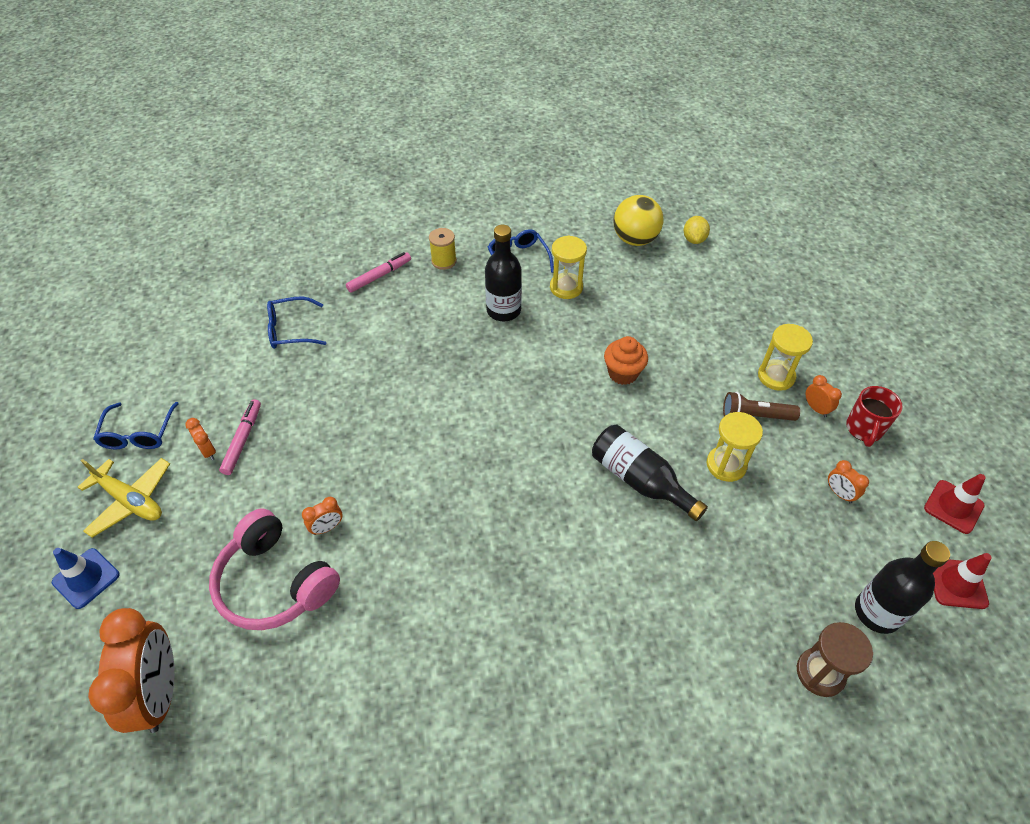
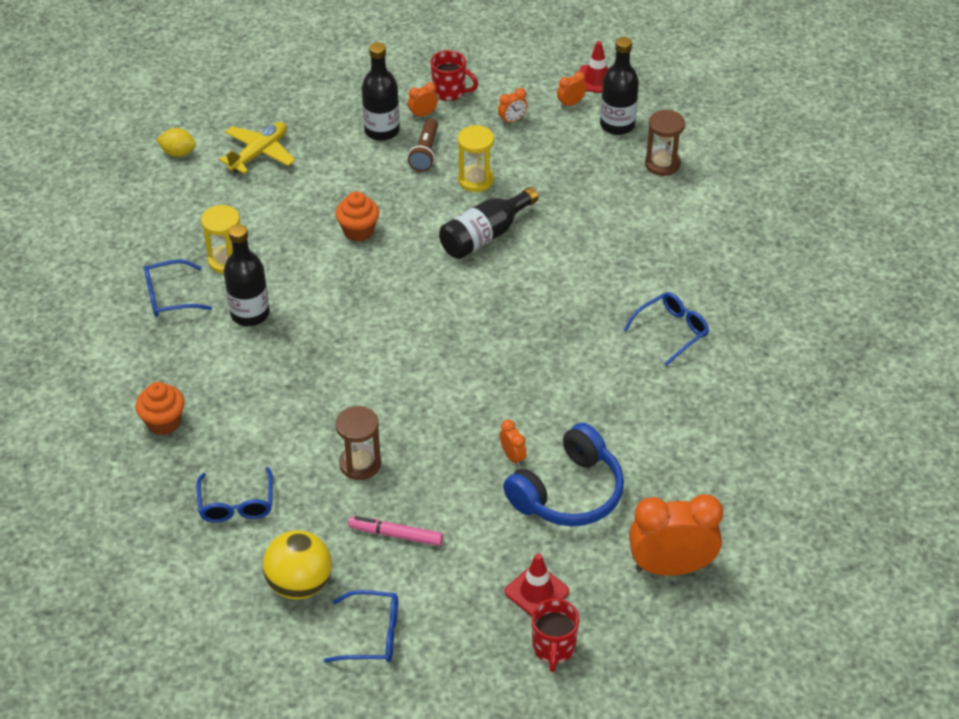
camera: 85 degrees left, 5 degrees down
(86, 578) = (553, 648): blue traffic cone -> red mug
(130, 500) = (463, 626): yellow plane -> yellow plane (259, 153)
(208, 451) = (406, 564): orange clock -> orange clock (570, 104)
(275, 582) = (568, 493): pink headphones -> blue headphones
(327, 406) = (360, 464): none -> brown hourglass
(379, 276) = (164, 422): pink marker -> orange cupcake
(444, 261) = (153, 362): yellow spool -> none
(515, 689) = (671, 331): none -> blue glasses
(635, 239) = (164, 198): yellow ball -> yellow ball (300, 584)
(776, 376) = (382, 131): yellow hourglass -> black bottle
(953, 507) = (531, 63): red traffic cone -> red traffic cone (536, 591)

